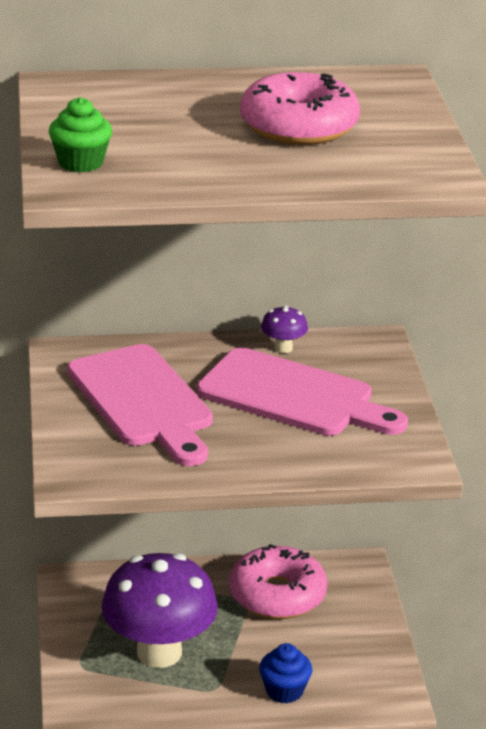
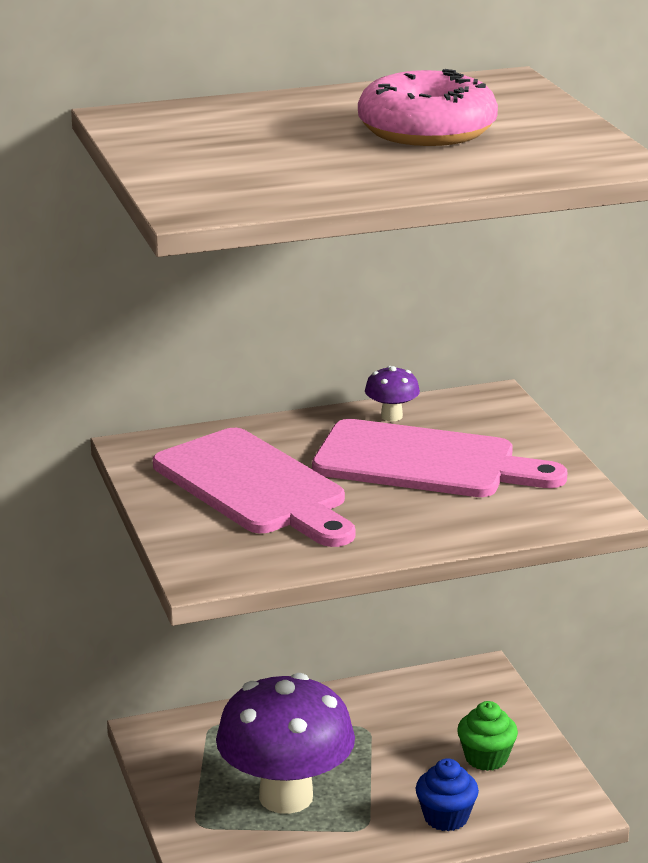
camera: 10 degrees left, 5 degrees down
(81, 163) = (198, 184): green cupcake -> green cupcake (486, 758)
(277, 595) = (400, 716): pink donut -> none

